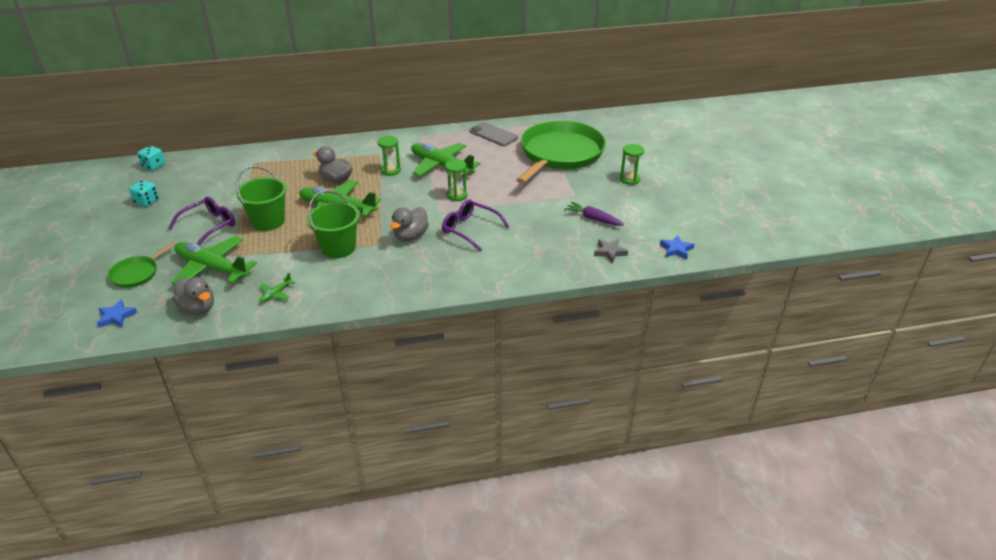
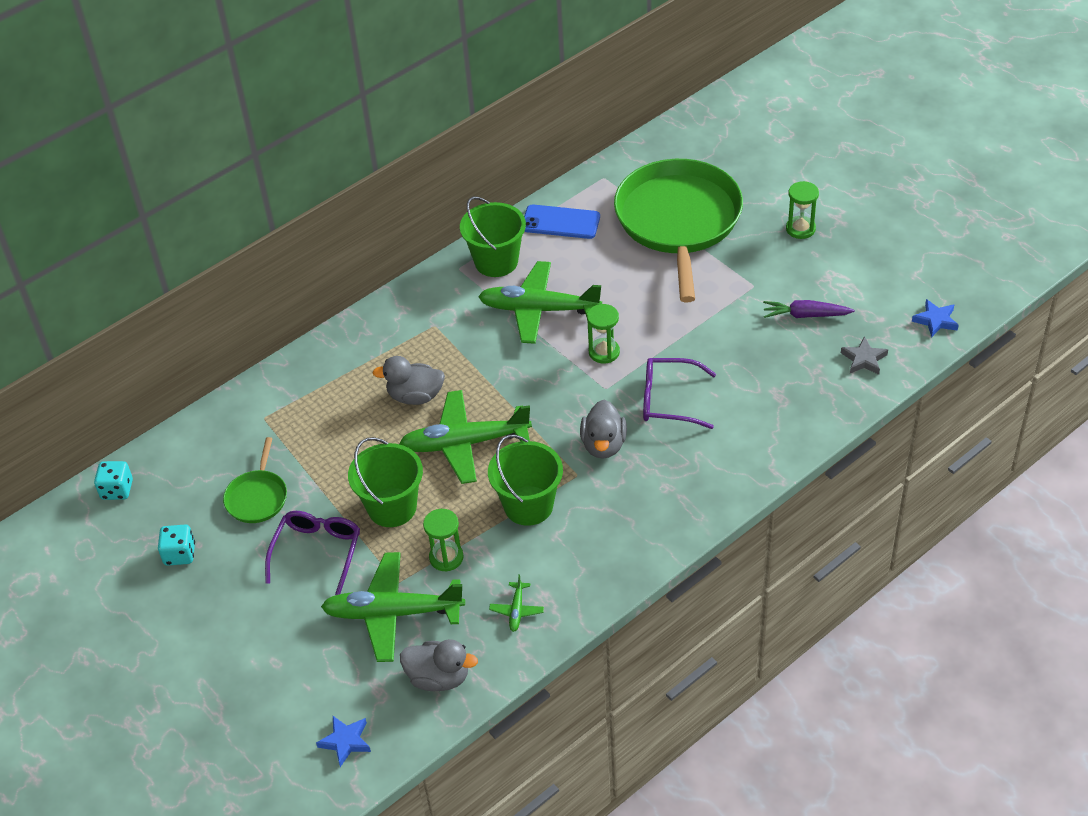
camera: 25 degrees left, 10 degrees up
(137, 273) = (300, 669): green pan -> green pan (257, 497)
(390, 171) = (476, 348): green hourglass -> green hourglass (446, 557)
(441, 139) = (496, 261): none -> green bucket
(493, 134) = (560, 222): grey phone -> blue phone

